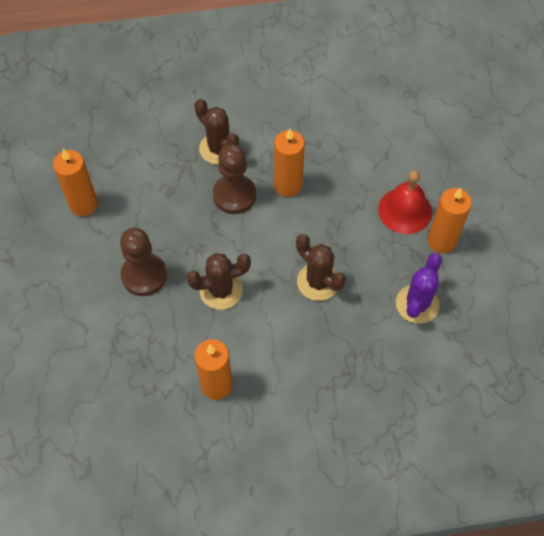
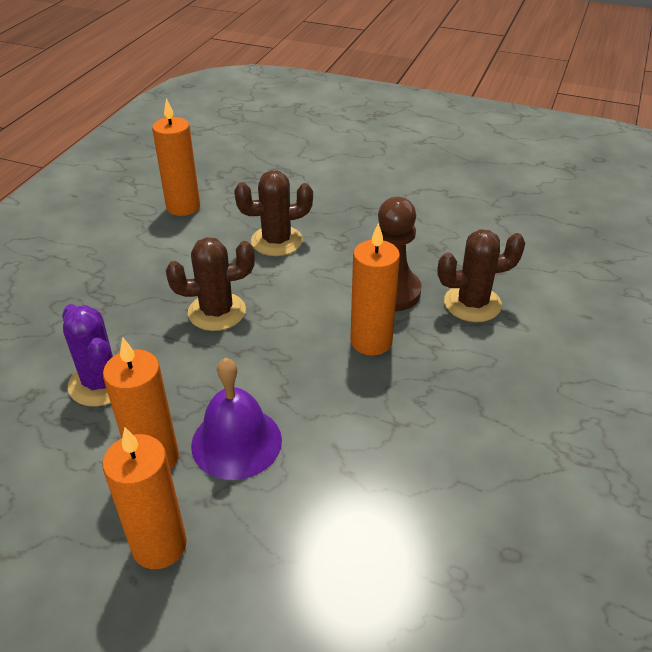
camera: 120 degrees right, 20 degrees down
(83, 204) = (456, 191): orange candle -> orange candle (159, 545)
(144, 275) = (339, 202): brown pawn -> none
(221, 290) = (277, 241): brown cactus -> brown cactus turned 60 degrees clockwise
(405, 210) = (236, 442): red bell -> purple bell

